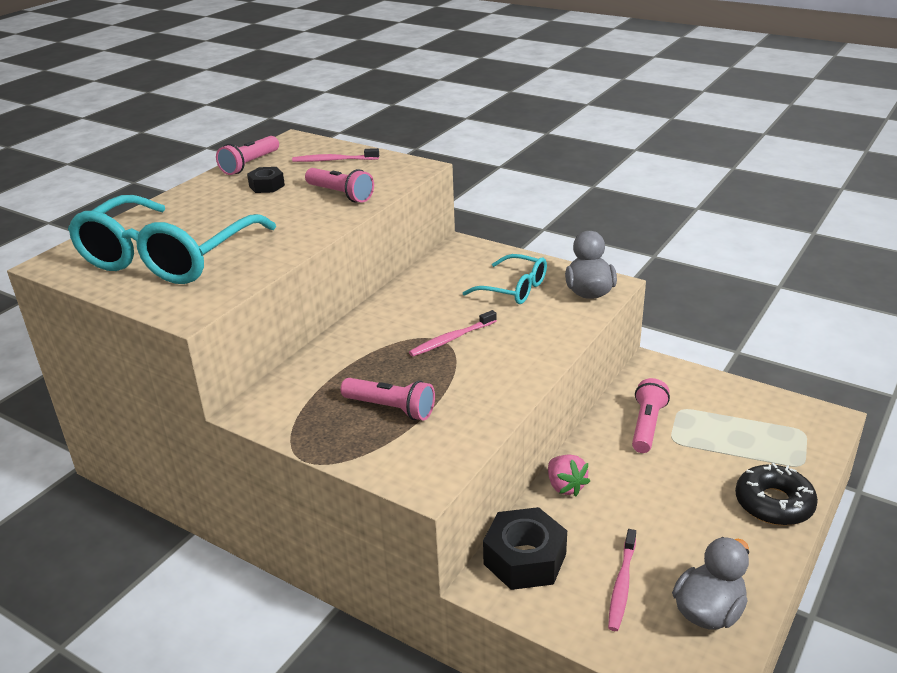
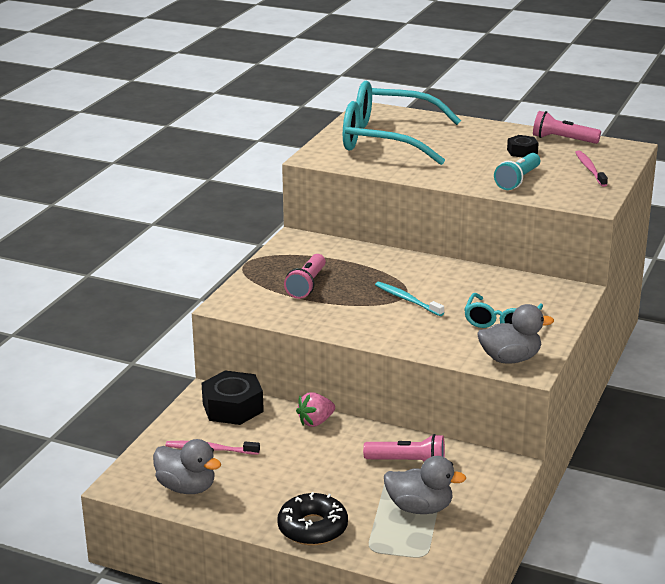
camera: 80 degrees right, 5 degrees down
(340, 194) = (518, 180): pink flashlight -> turquoise flashlight
(451, 339) = (407, 300): pink toothbrush -> turquoise toothbrush
(727, 426) = (420, 508): none -> grey duck

